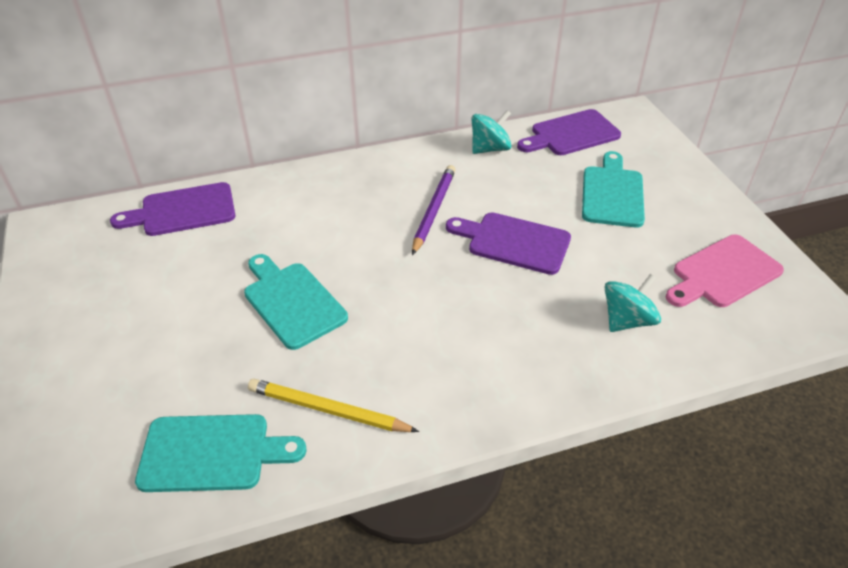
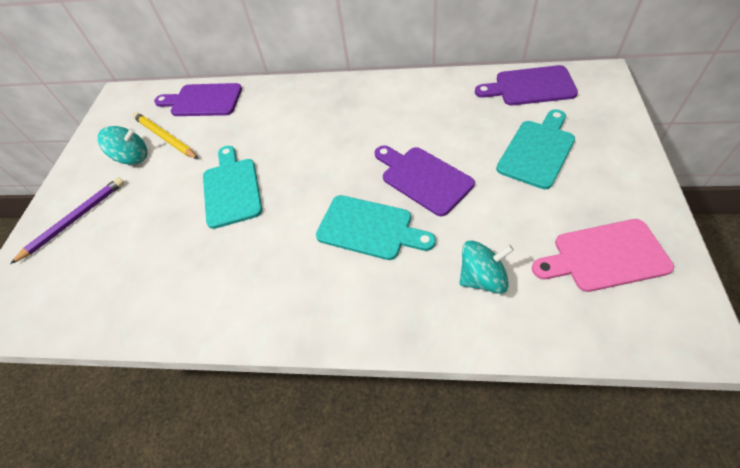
camera: 30 degrees right, 10 degrees up
(212, 453) = (118, 293): turquoise cutting board -> turquoise cutting board (369, 228)
(328, 410) = (207, 285): yellow pencil -> yellow pencil (165, 138)
(433, 210) = (374, 136): purple pencil -> purple pencil (74, 220)
(490, 148) = (450, 88): turquoise spinning top -> turquoise spinning top (133, 157)

